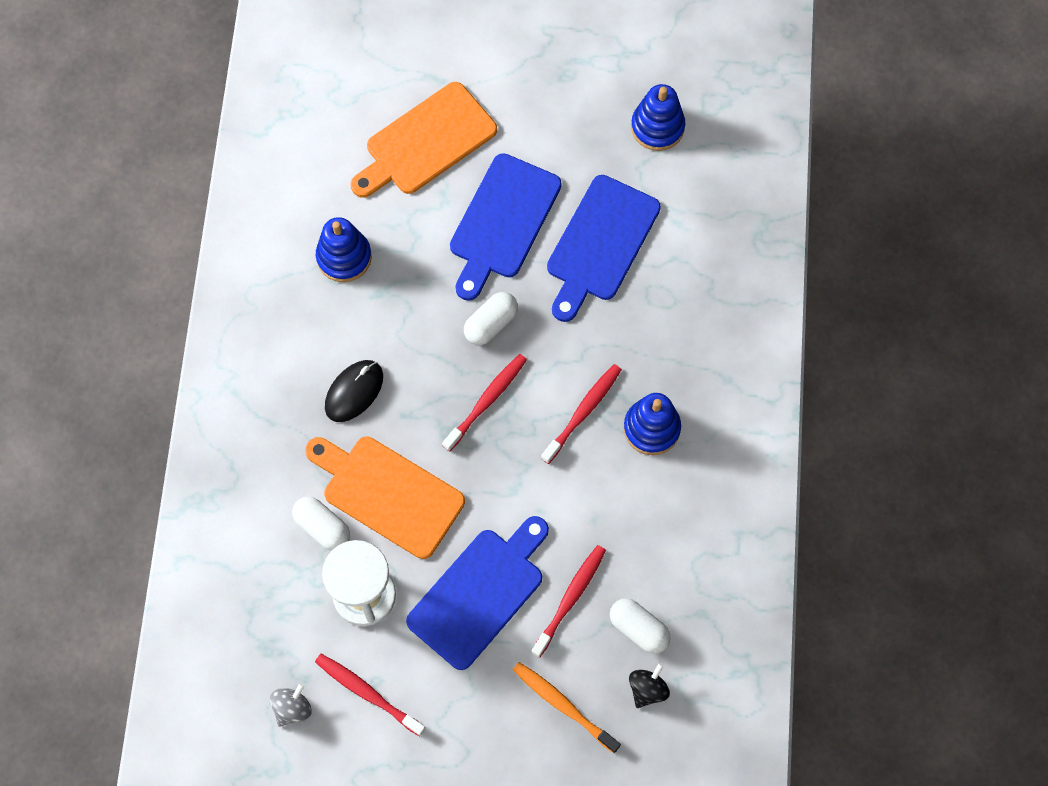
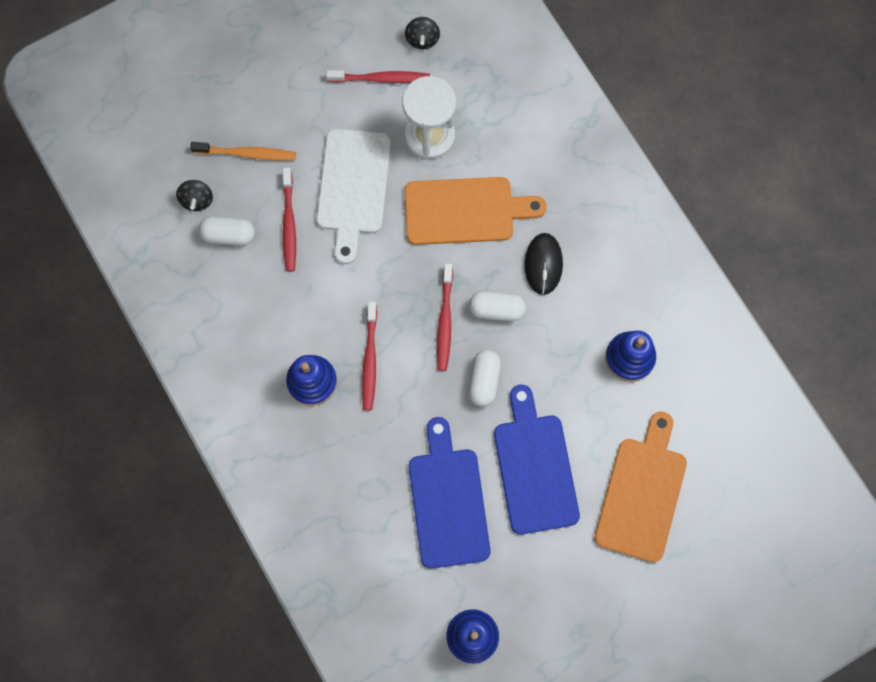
camera: 145 degrees right, 5 degrees up
(292, 708) = (422, 39): grey spinning top -> black spinning top
(322, 527) = (491, 160): white capsule -> white capsule (496, 309)
(480, 593) = (353, 187): blue cutting board -> white cutting board

